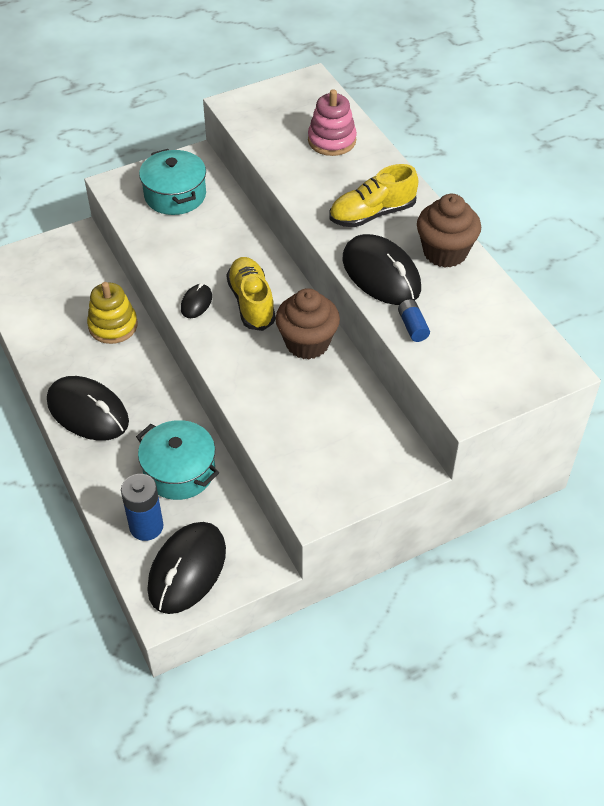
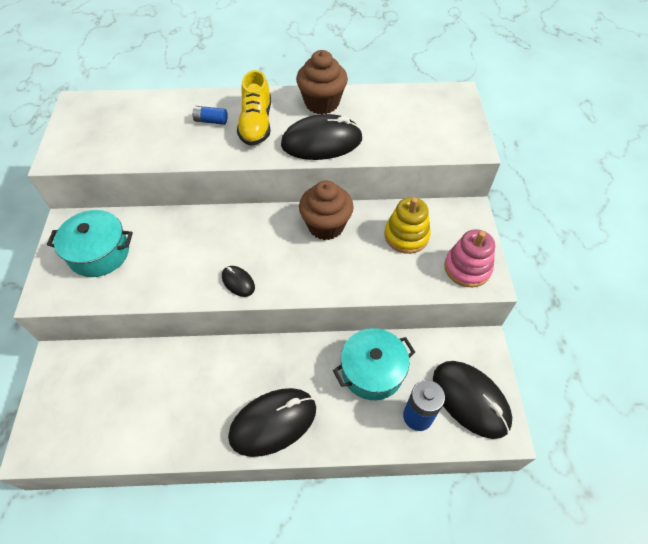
camera: 65 degrees left, 5 degrees up
(113, 326) = (186, 368): yellow stacking toy -> yellow stacking toy (406, 236)
(251, 302) = (262, 245): yellow shoe -> none
(332, 140) = (158, 116): pink stacking toy -> pink stacking toy (467, 268)
(412, 326) = (384, 145): blue battery -> blue battery (211, 121)

